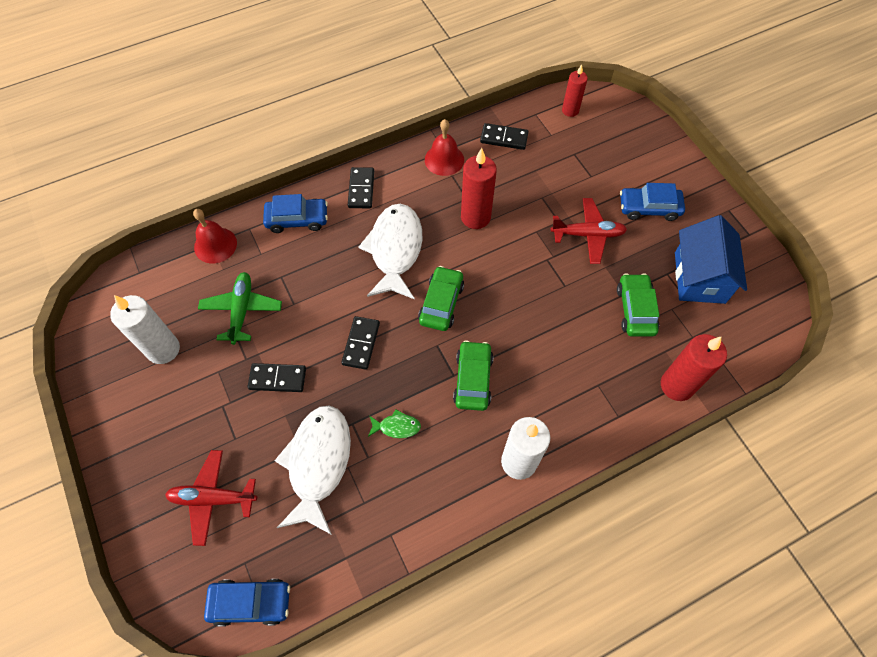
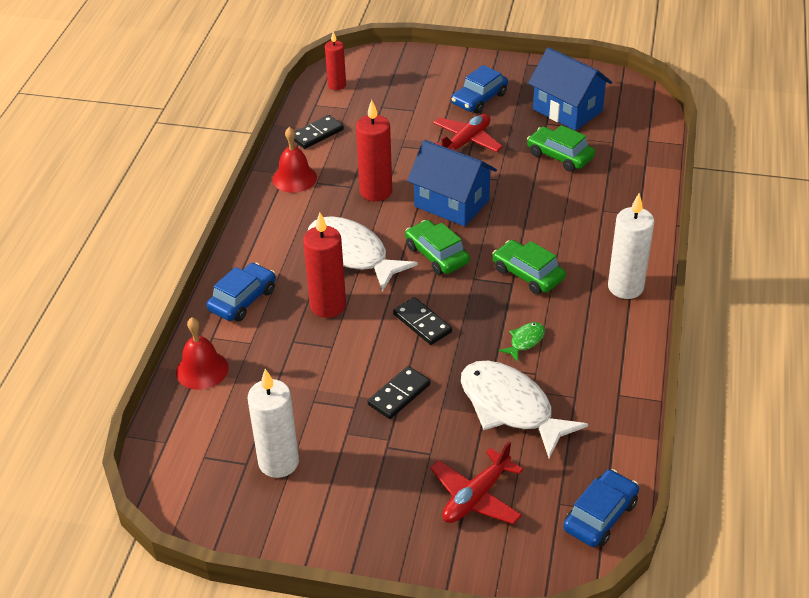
camera: 50 degrees left, 20 degrees down
(242, 310) = (299, 385): green plane -> none
(361, 189) = (261, 243): black domino -> none
(507, 274) = (451, 203): none -> blue house
(677, 385) = (644, 172): red candle -> red candle (328, 306)

